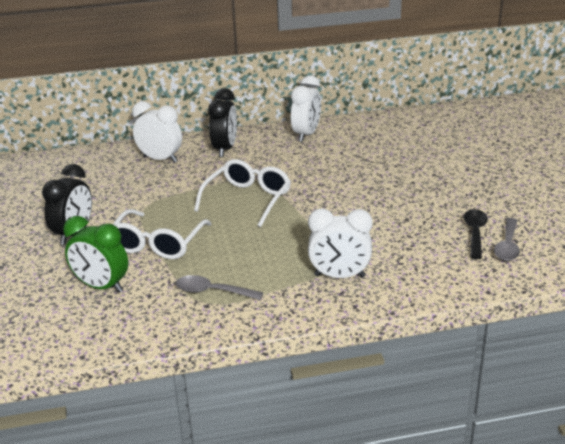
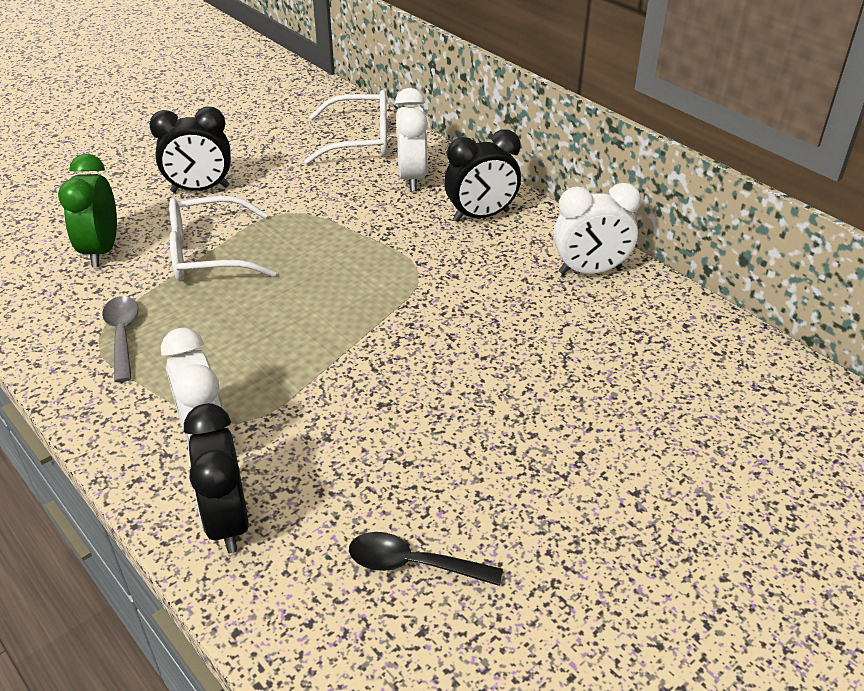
camera: 60 degrees right, 10 degrees up
(248, 199) = (360, 284): white glasses -> white glasses (361, 140)
(410, 280) = (227, 521): none -> black clock
(475, 233) = (413, 564): black spoon -> black spoon turned 150 degrees counterclockwise
(507, 246) = (395, 623): grey spoon -> none

